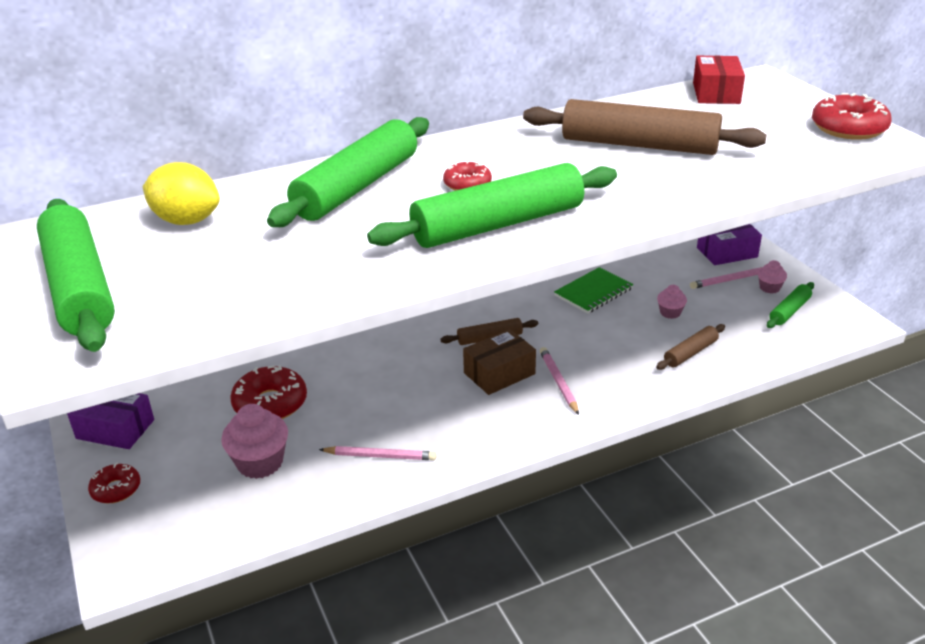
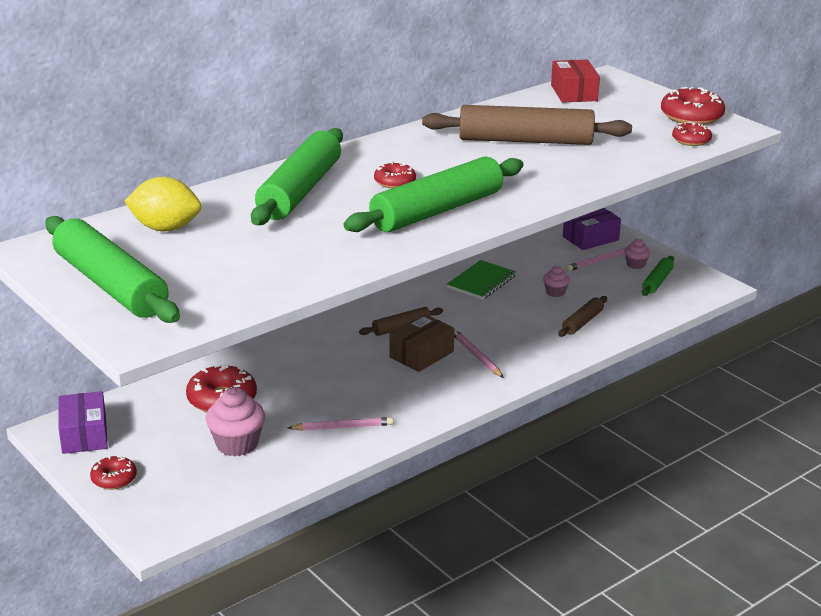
camera: 15 degrees left, 5 degrees down
(115, 429) = (84, 435): purple box -> purple box turned 75 degrees clockwise
(840, 157) = (691, 140): none -> red donut

